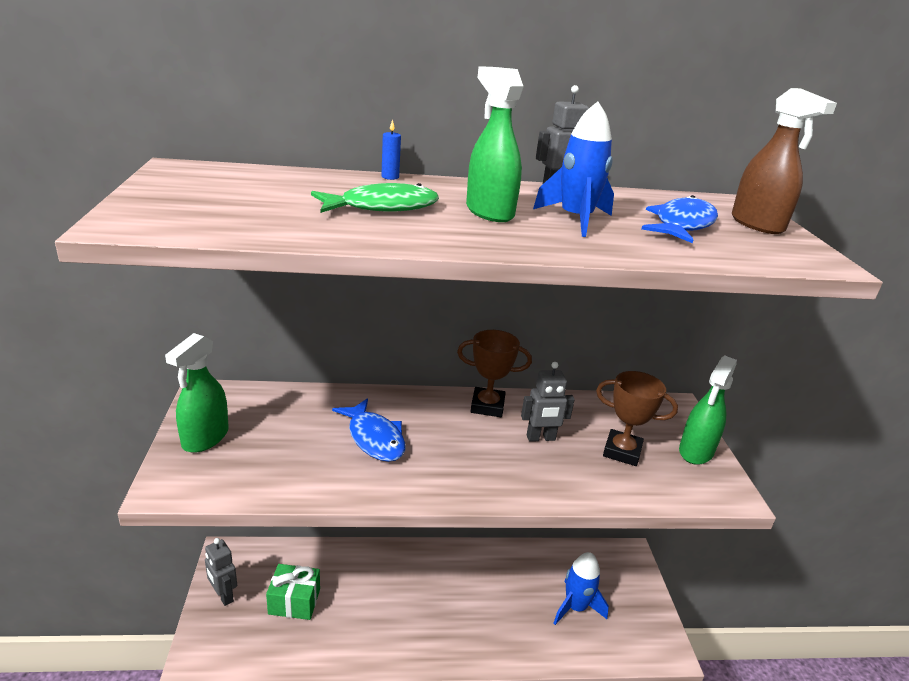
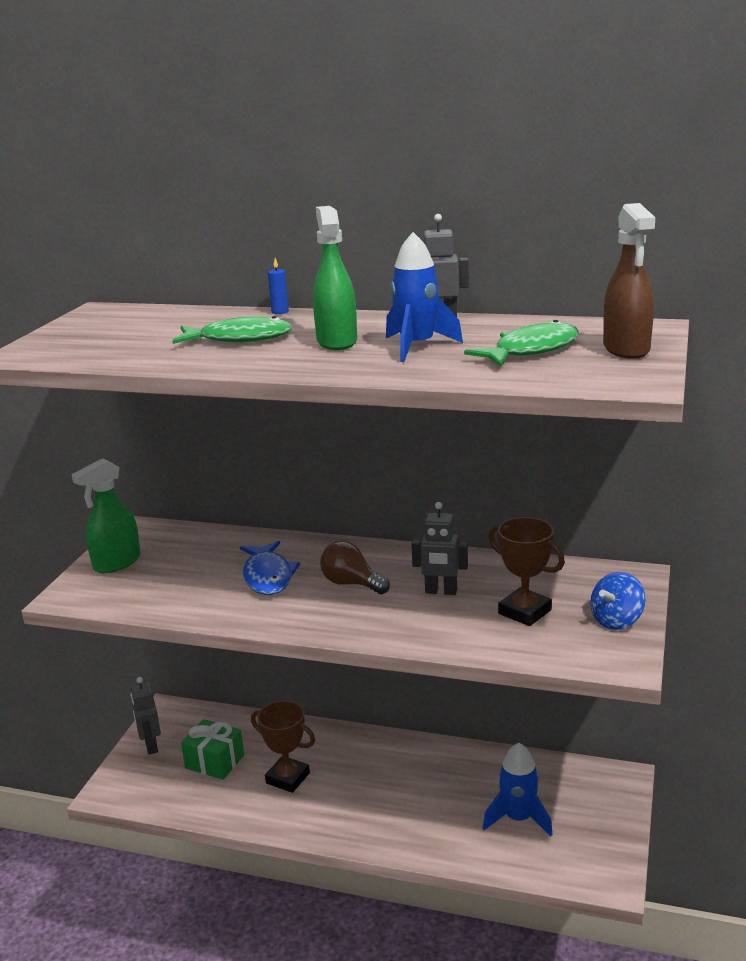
camera: 25 degrees right, 5 degrees down
(458, 438) = (351, 584): none -> brown light bulb
(487, 406) = (404, 558): brown trophy -> brown trophy (288, 778)
(682, 225) = (531, 350): blue fish -> green fish
(696, 451) = (616, 620): green spray bottle -> blue spinning top

